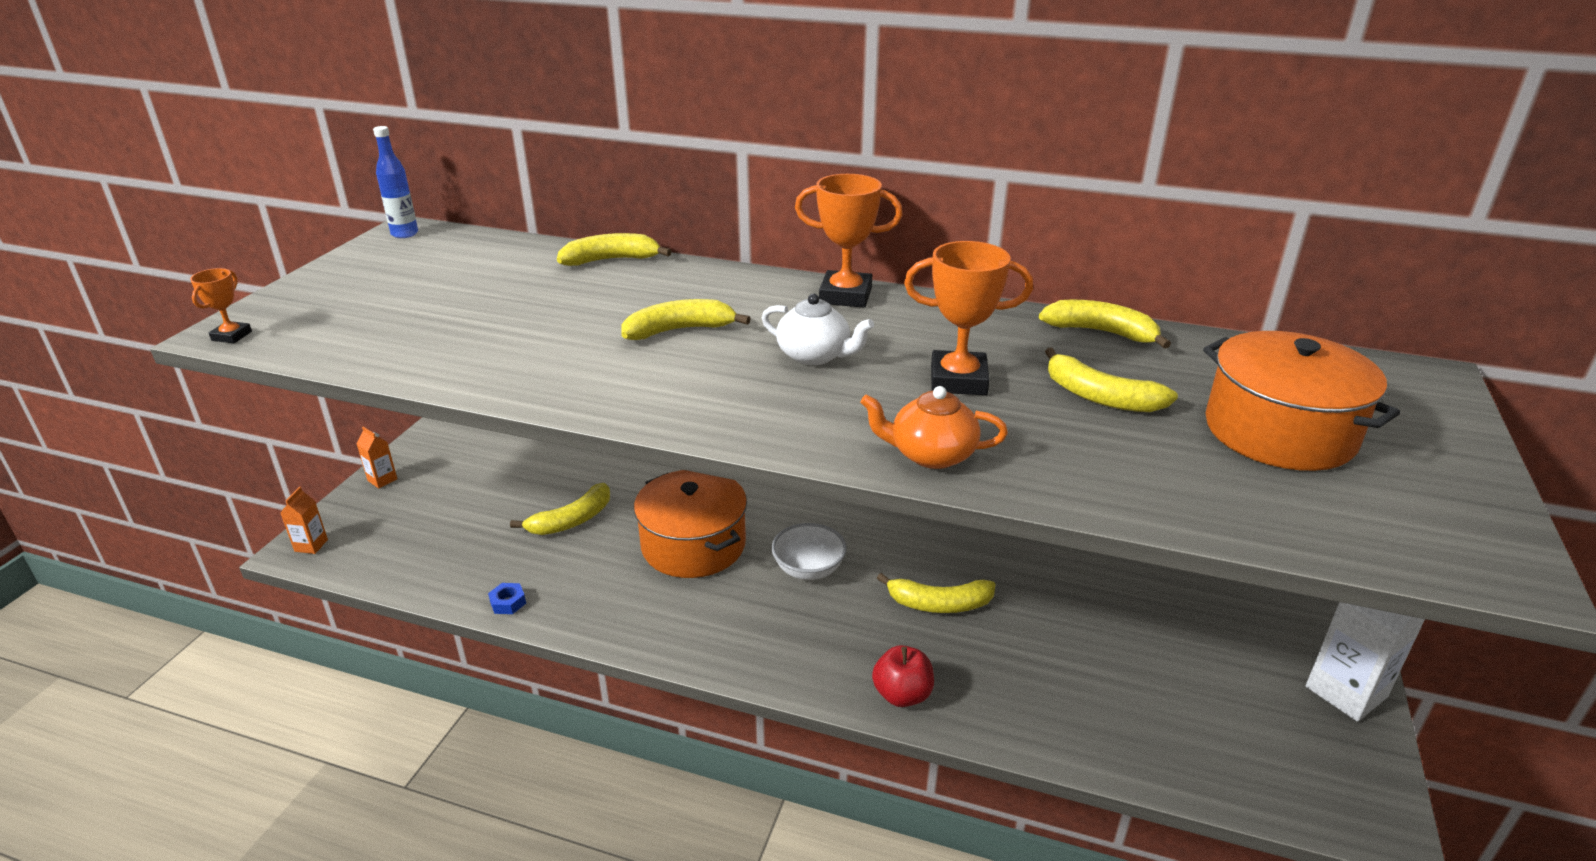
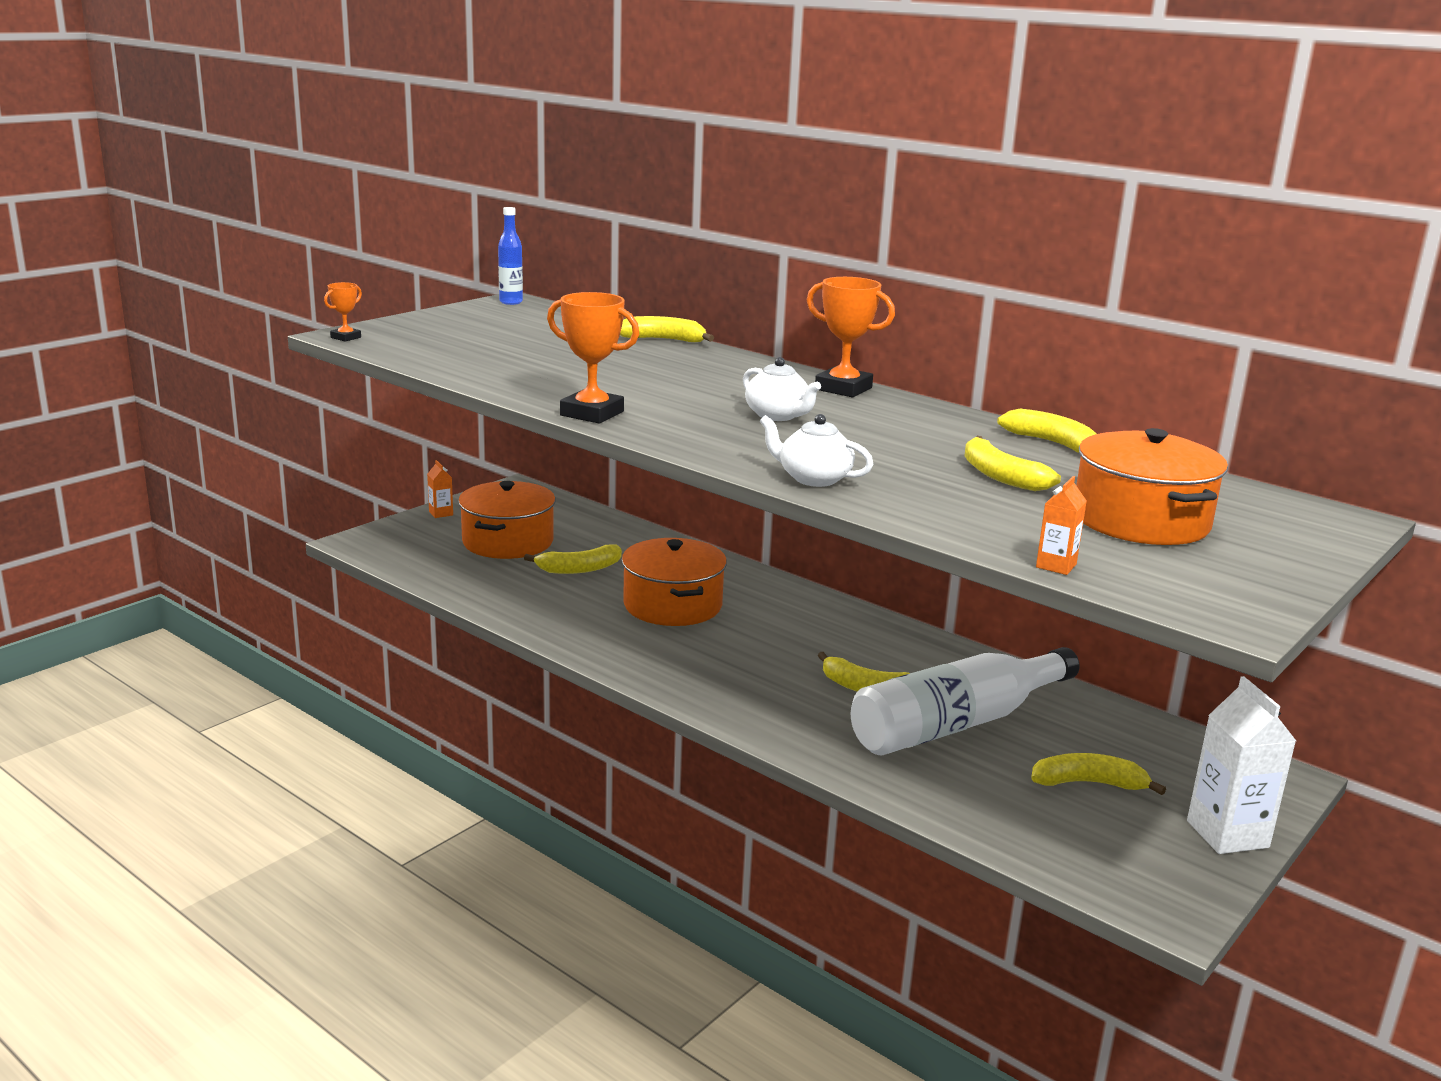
camera: 20 degrees right, 10 degrees down
(311, 545) = (364, 541): orange carton -> orange carton (1056, 566)
(476, 502) = (508, 542): none -> orange pot
(508, 602) = (495, 606): blue nut -> none
(679, 330) = (681, 385): yellow banana -> yellow banana (1088, 783)
(808, 569) = (764, 641): white bowl -> none
(902, 695) = (786, 733): red apple -> none
(930, 455) = (813, 478): orange teapot -> white teapot
(958, 380) = (885, 447): orange trophy -> orange trophy (592, 413)
(1044, 626) = (956, 724): none -> white bottle

